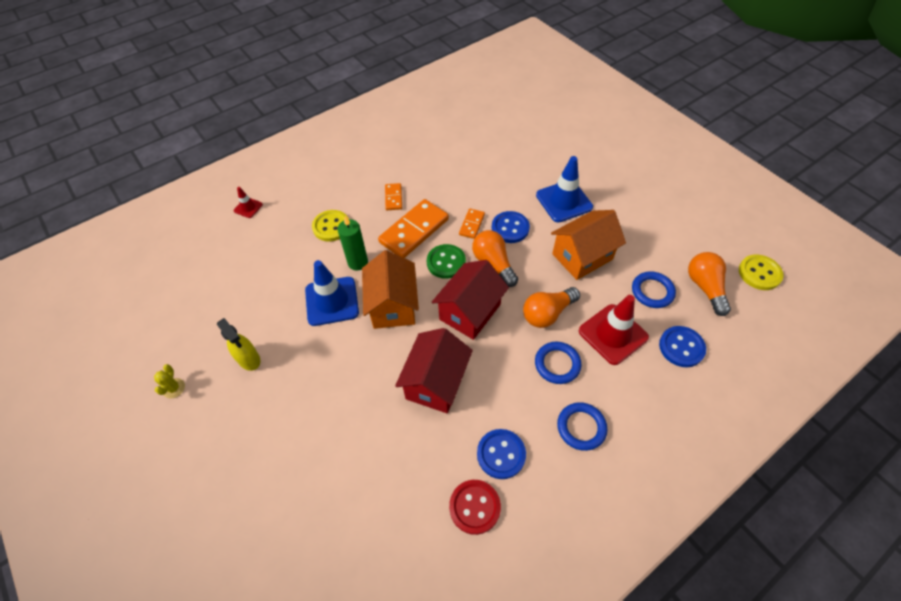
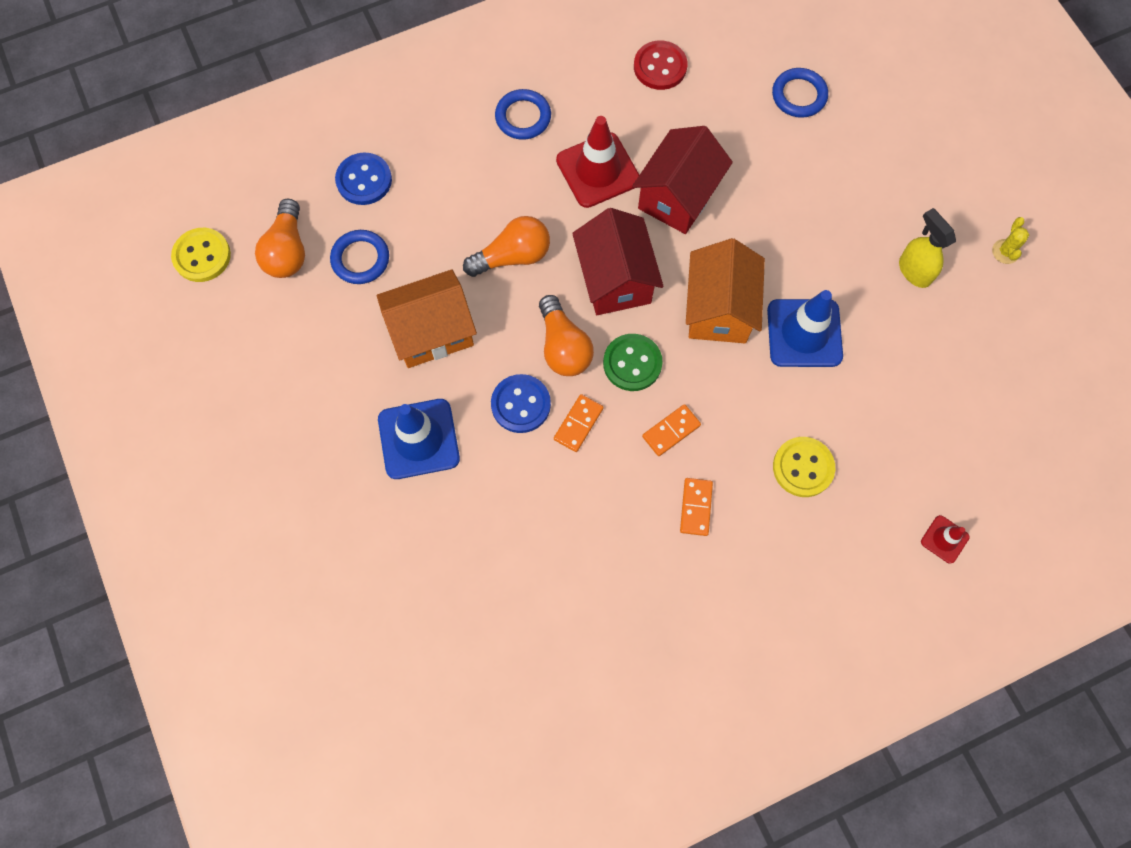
camera: 170 degrees left, 15 degrees up
(358, 262) = (764, 390): green candle -> none
(414, 231) = (671, 431): orange domino -> orange domino, size x0.50
(470, 312) = (615, 279): red house -> red house turned 60 degrees counterclockwise
(501, 454) = (620, 108): blue button -> none
(557, 364) = (524, 190): blue ring -> blue ring (799, 95)
(613, 334) = (440, 212): red traffic cone -> red traffic cone (598, 170)

